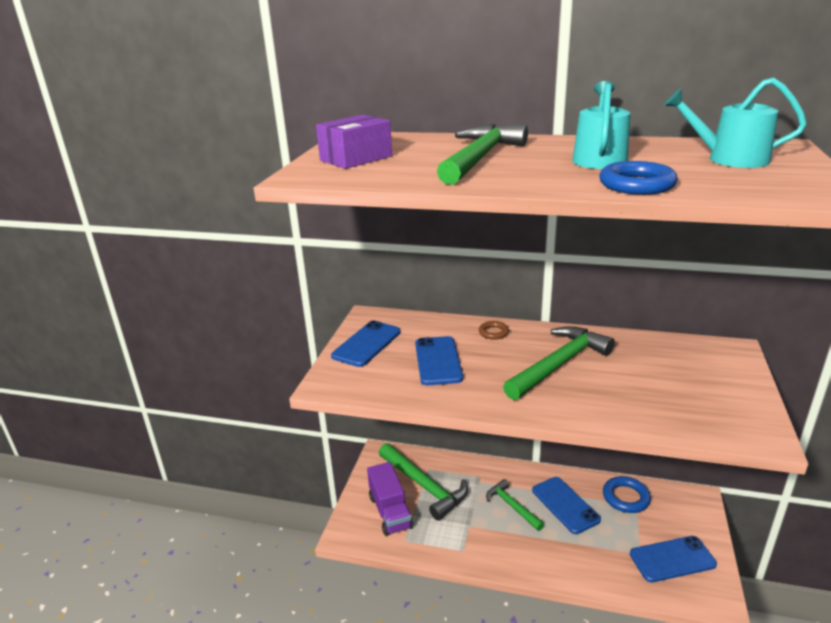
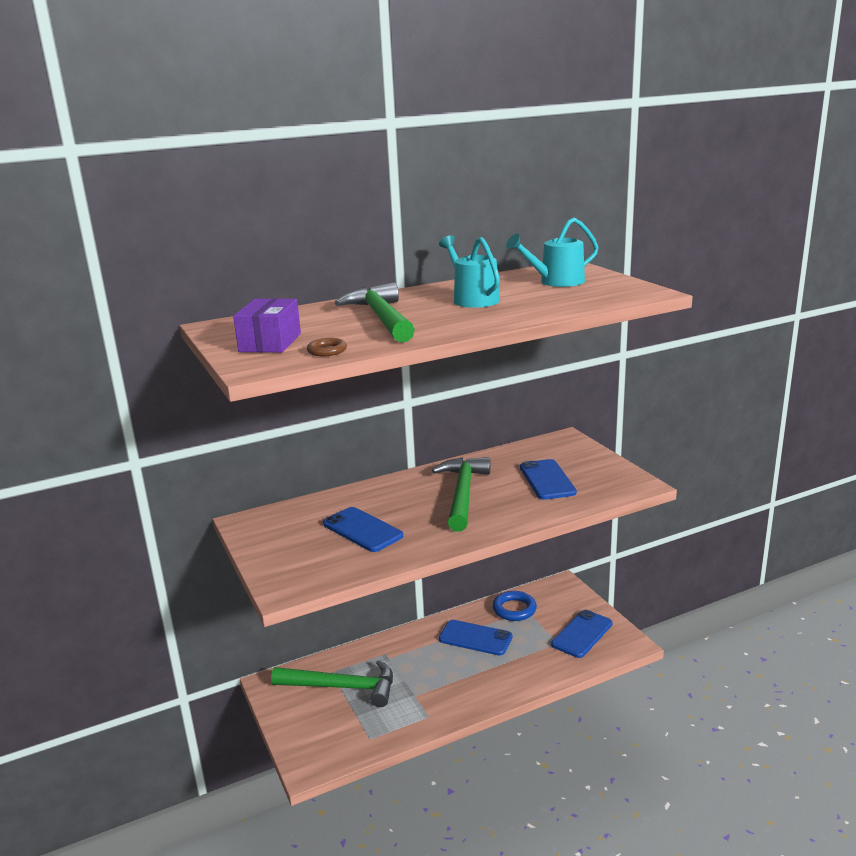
camera: 40 degrees left, 5 degrees down
(367, 344) = (276, 544): blue phone -> blue phone (547, 480)
(390, 511) = (332, 725): purple truck -> none
(493, 332) = (381, 491): brown ring -> brown ring (327, 351)
(512, 506) = (435, 661): green hammer -> none
(636, 185) = (533, 311): blue ring -> none

